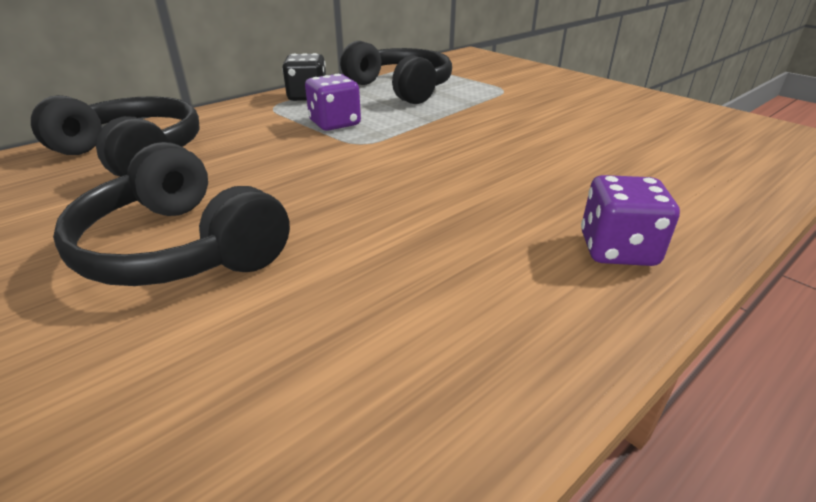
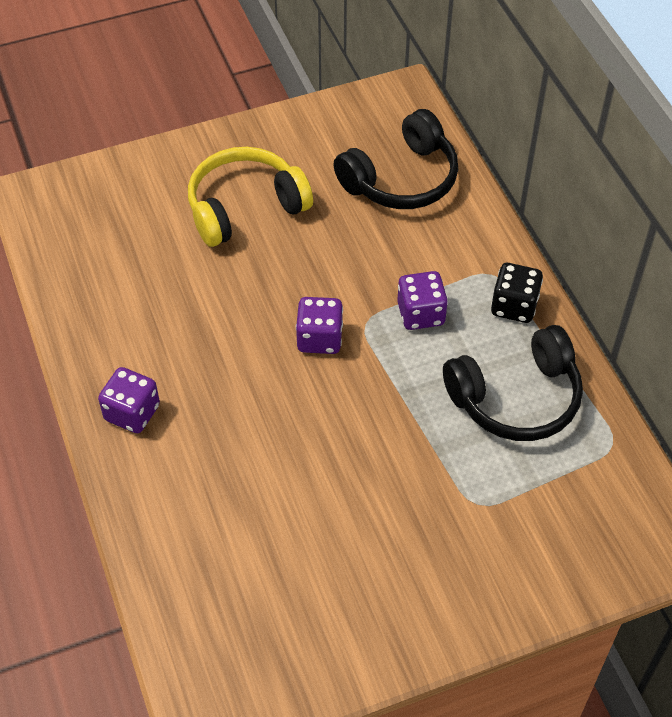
camera: 110 degrees right, 20 degrees up
(181, 247) = (245, 208): black headphones -> yellow headphones
(396, 159) = (319, 338): none -> purple dice

